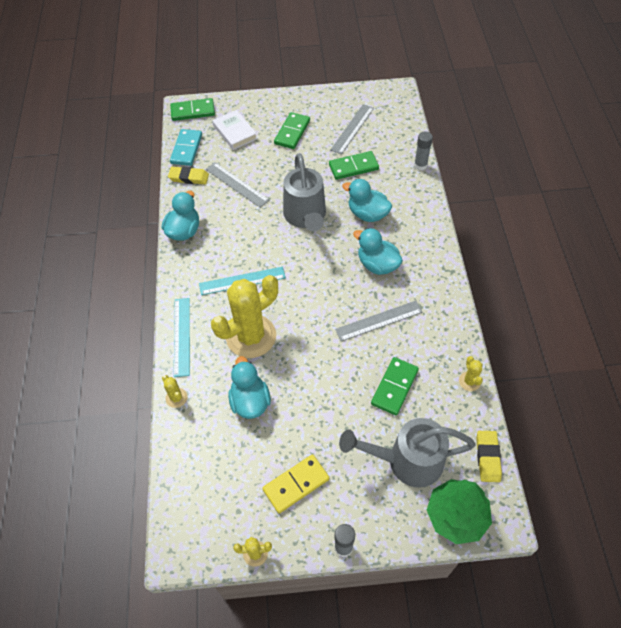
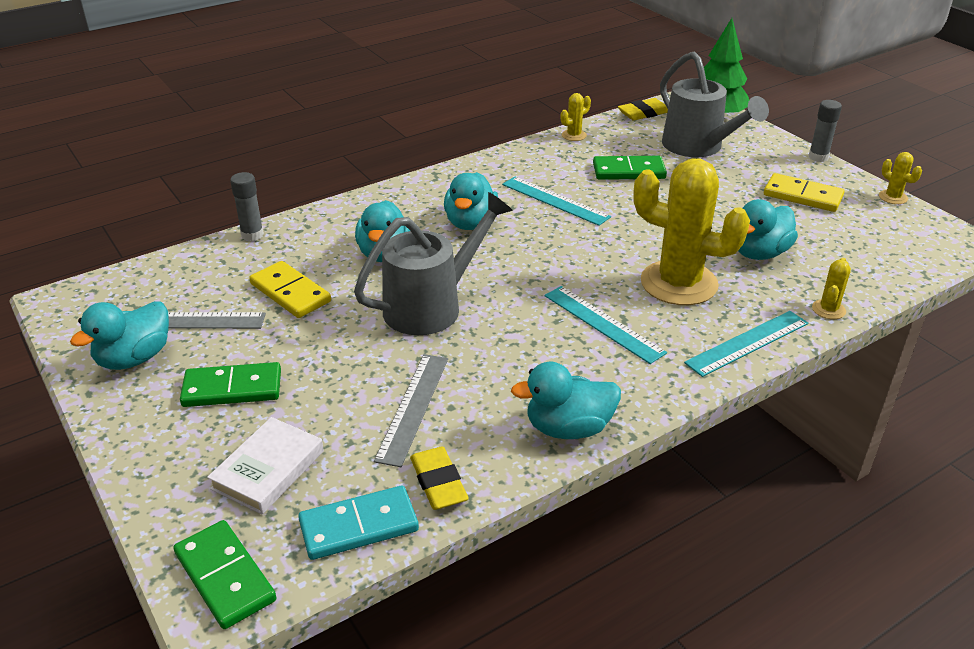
camera: 120 degrees left, 20 degrees down
(335, 107) = (134, 358): none -> turquoise duck
(353, 167) = (290, 293): green domino -> yellow domino
(379, 320) = (555, 200): grey ruler -> turquoise ruler

